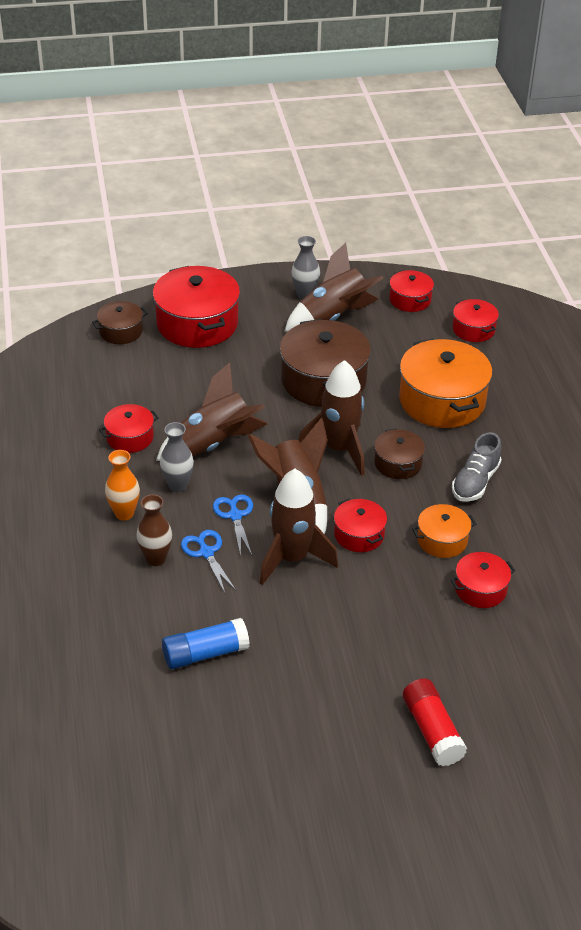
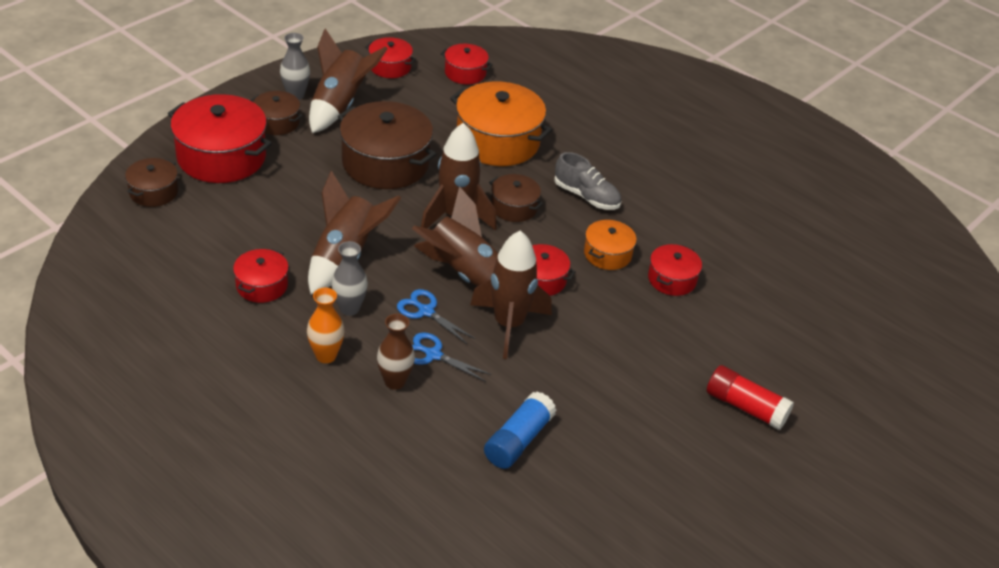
camera: 40 degrees left, 0 degrees up
(267, 312) = (277, 122): none -> brown pot
(475, 482) = (586, 196): grey shoe -> grey shoe turned 45 degrees counterclockwise

